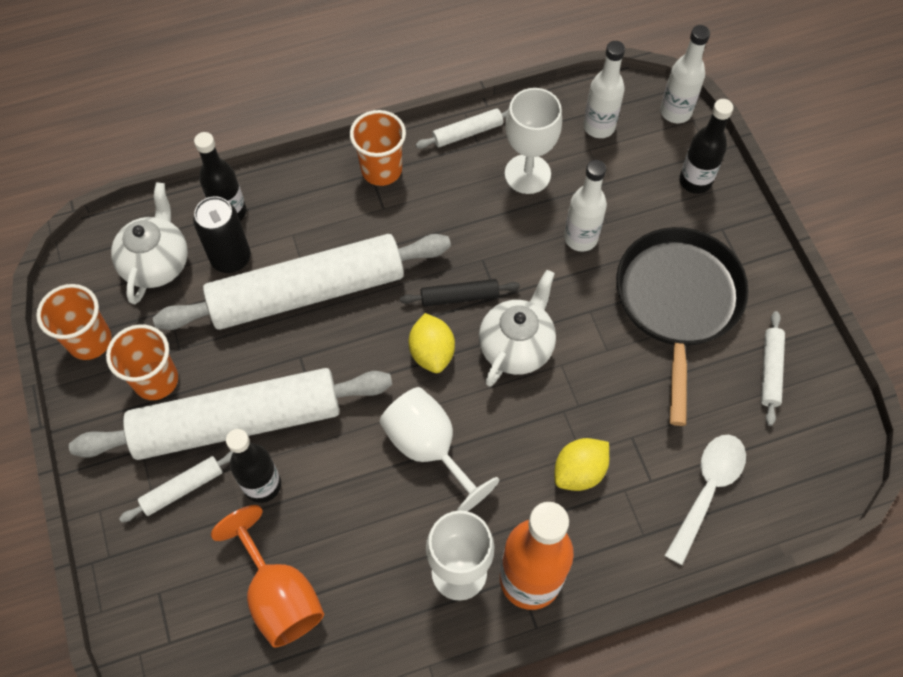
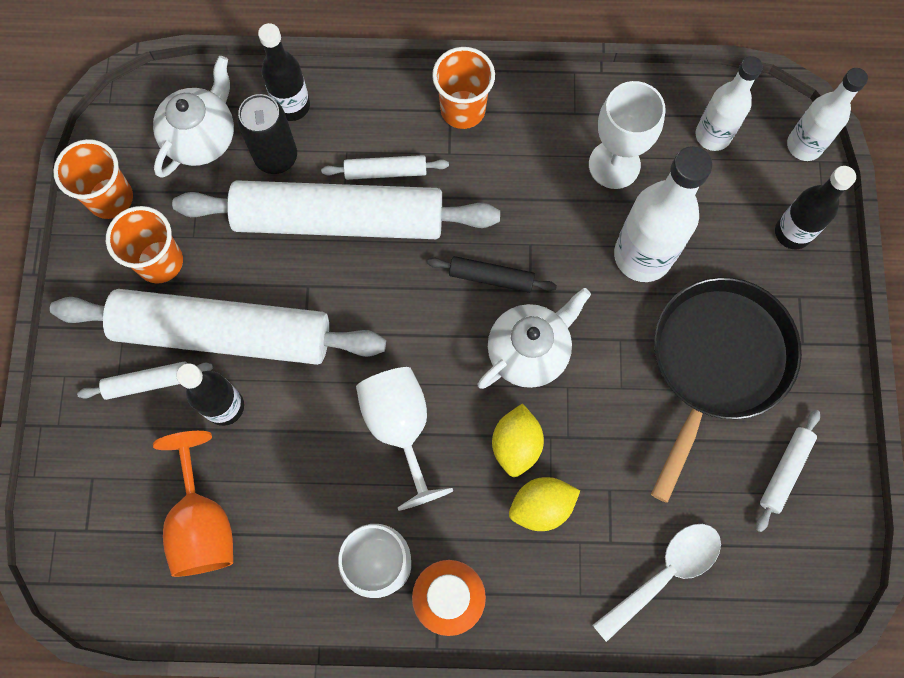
camera: 20 degrees right, 10 degrees up
(432, 352) = (440, 328): yellow lemon -> yellow lemon (516, 445)
(467, 133) = (568, 97): white rolling pin -> white rolling pin (385, 171)
(580, 238) = (642, 256): white bottle -> white bottle, size x1.56

